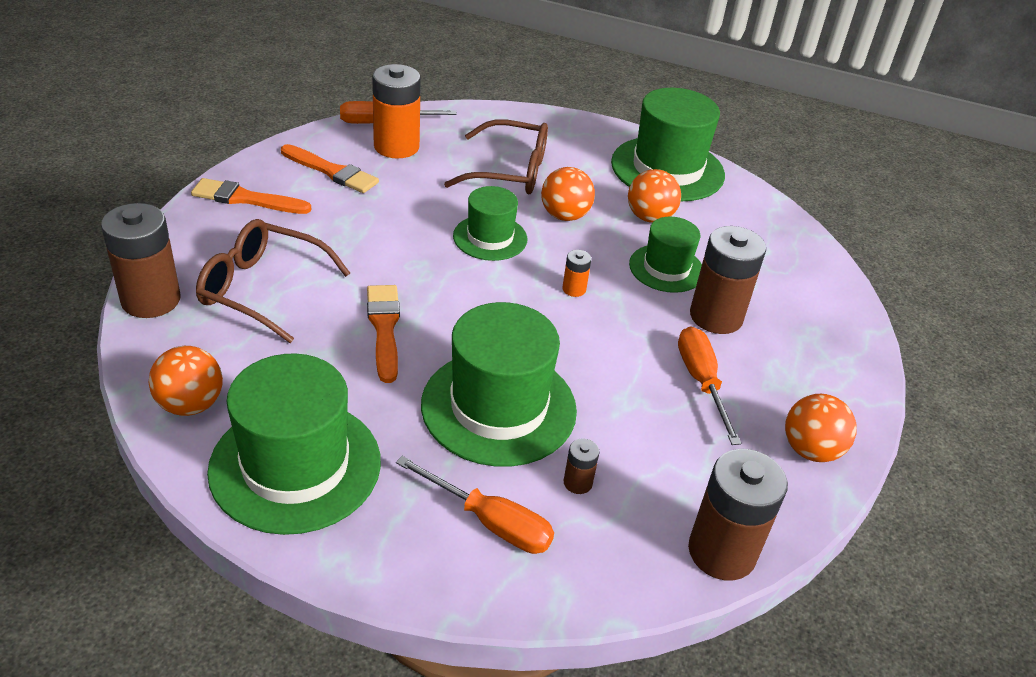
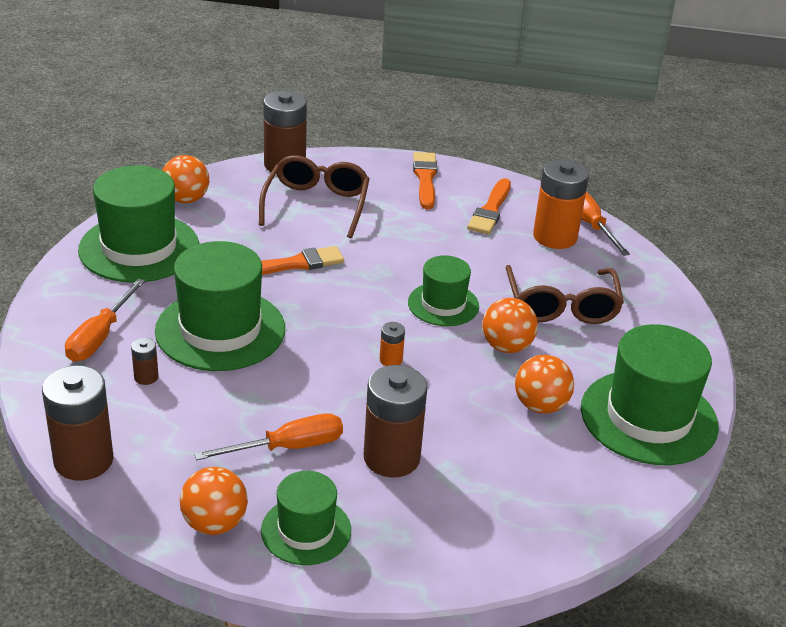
camera: 80 degrees right, 5 degrees down
(666, 268) = (455, 420): green hat -> green hat (306, 530)

